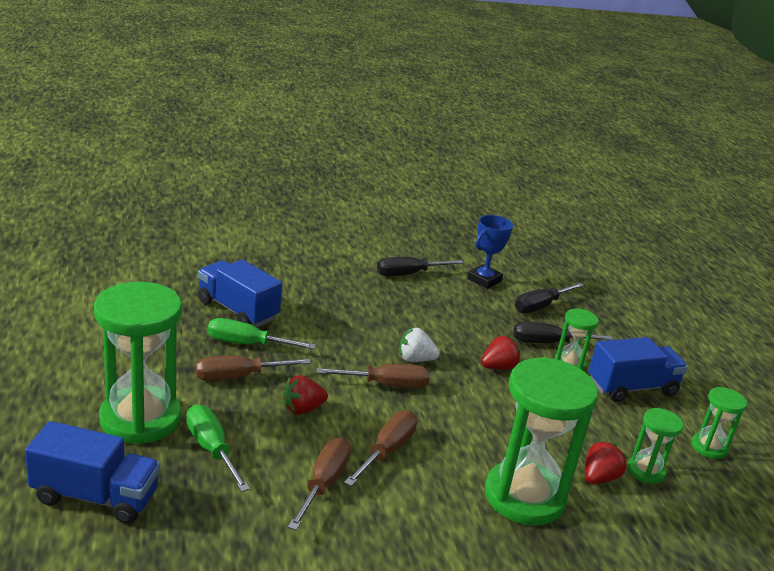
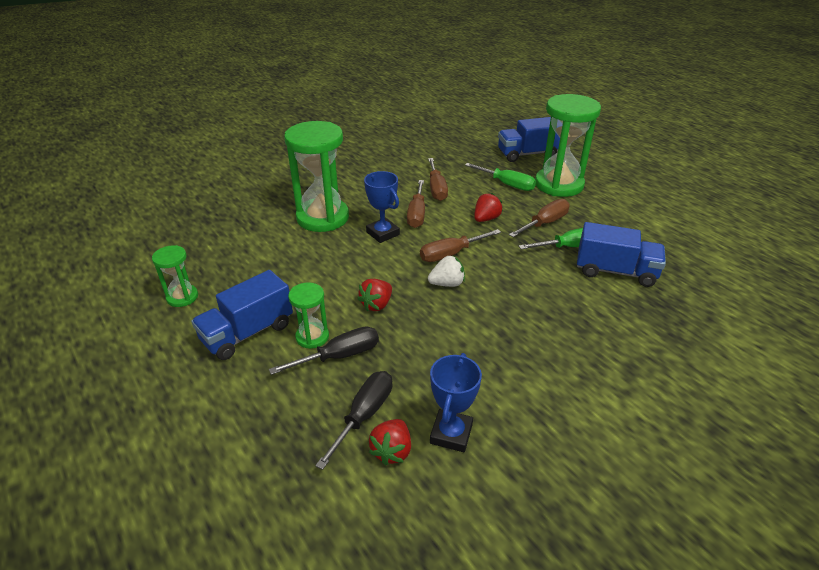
camera: 160 degrees right, 10 degrees up
(409, 274) = (537, 396): black screwdriver -> none
(451, 440) = (382, 233): none -> blue trophy
(599, 478) = (275, 244): red strawberry -> red strawberry (392, 451)
(646, 471) = (240, 259): green hourglass -> none

